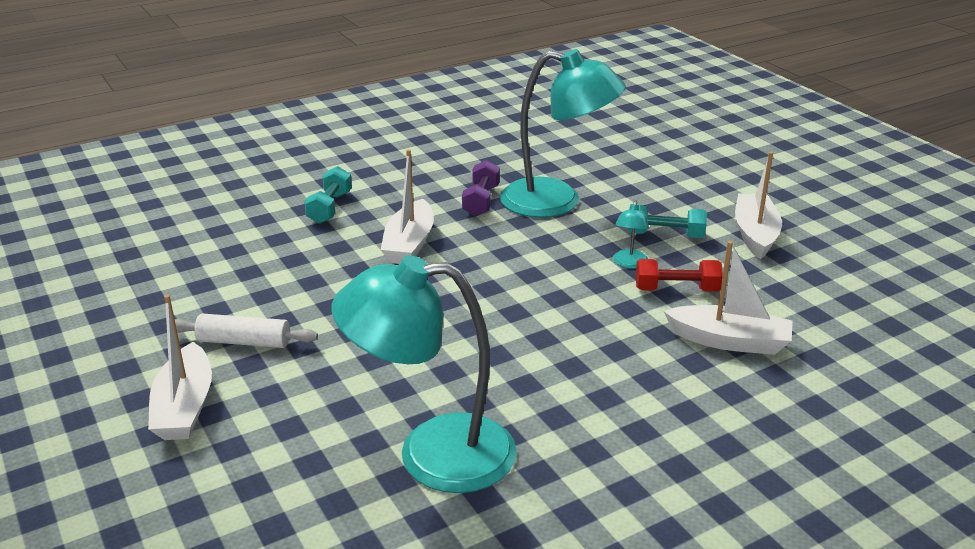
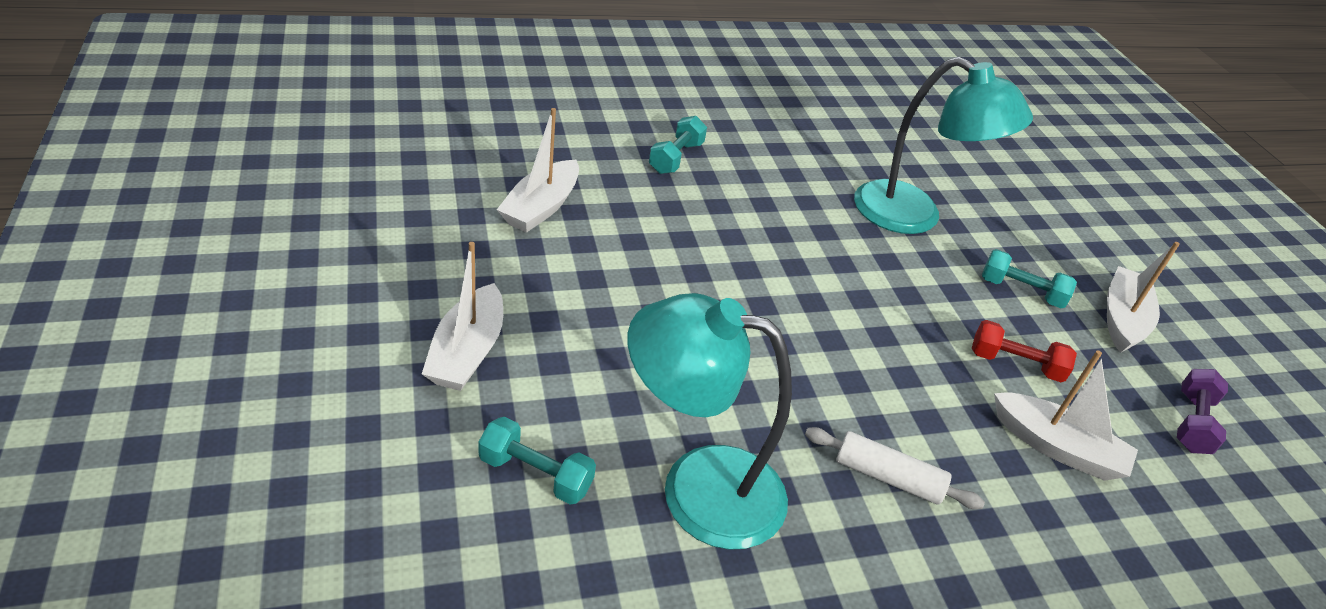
camera: 10 degrees right, 10 degrees up
(244, 342) = (546, 293): white rolling pin -> white rolling pin (887, 477)
(281, 483) = (536, 474): none -> turquoise dumbbell
(409, 244) = (744, 224): white boat -> white boat (541, 207)
(481, 201) = (833, 193): purple dumbbell -> purple dumbbell (1192, 423)
(629, 263) = (971, 316): turquoise lamp -> none

